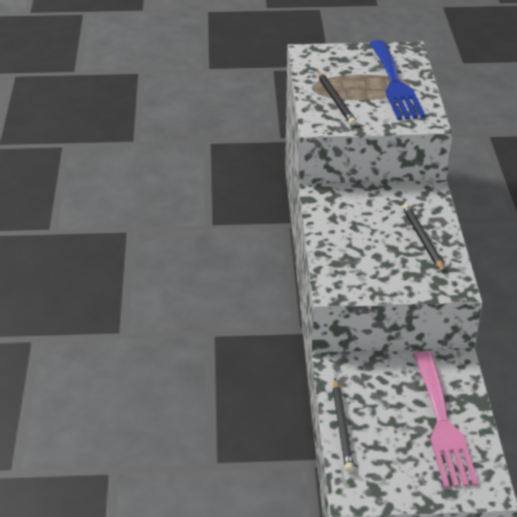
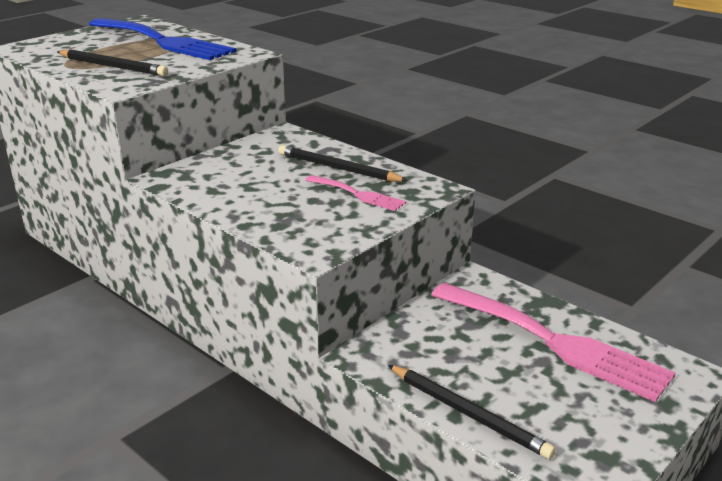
camera: 45 degrees left, 10 degrees down
(406, 266) = (358, 194): none -> pink fork

